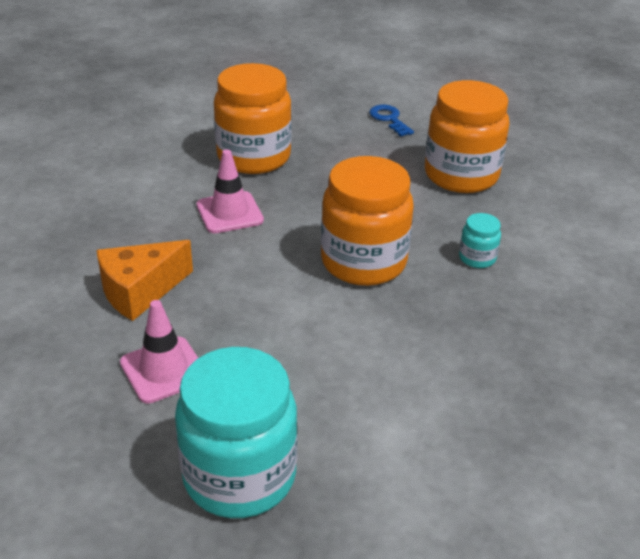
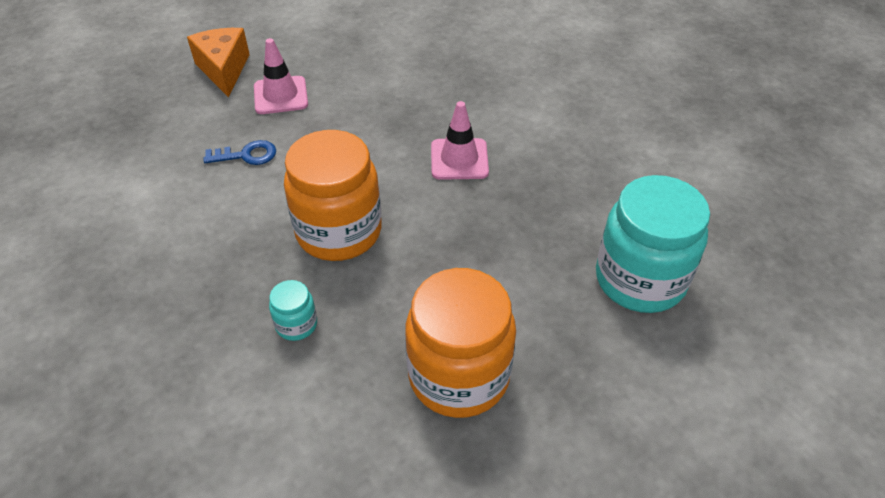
camera: 110 degrees right, 10 degrees up
(140, 291) = (373, 95): orange cheese -> orange cheese (224, 69)
(239, 476) = (165, 113): turquoise jar -> turquoise jar (640, 280)
(254, 157) = (557, 195): orange jar -> none
(389, 119) = (623, 347): blue key -> blue key (246, 155)

